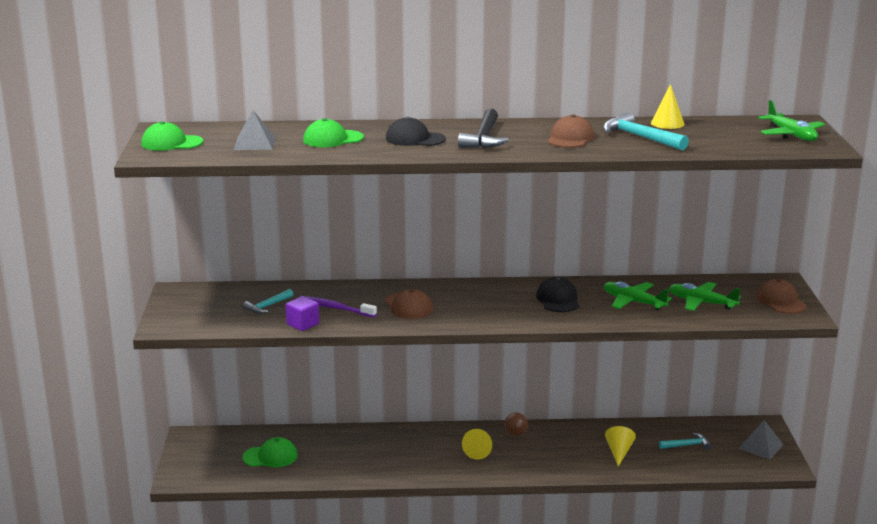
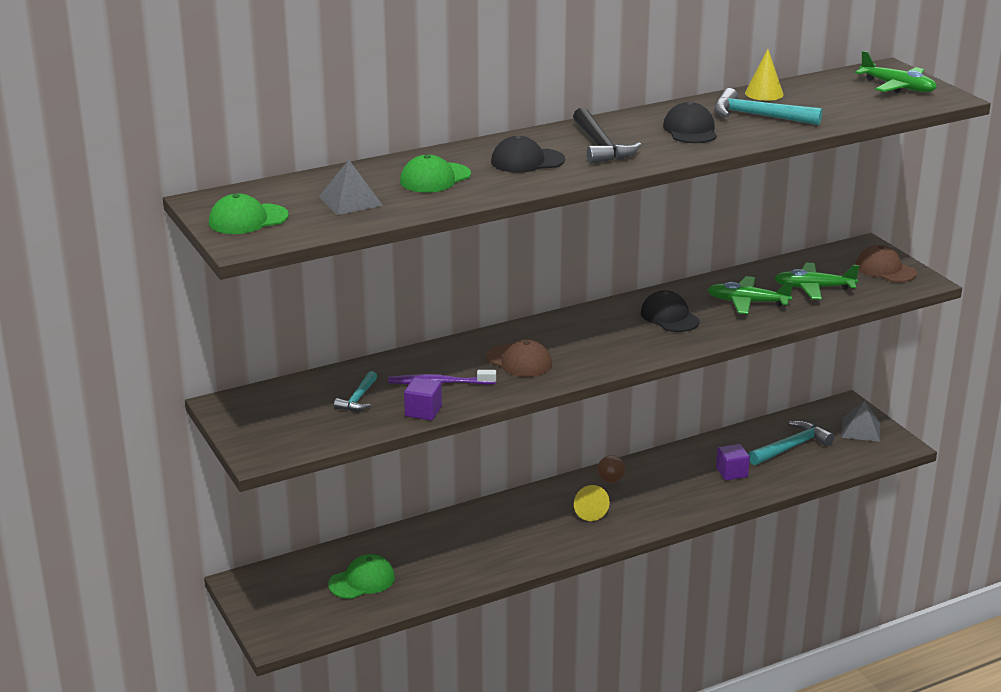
camera: 25 degrees left, 5 degrees up
(570, 138) = (690, 130): brown cap -> black cap
(619, 452) = (731, 472): yellow cone -> purple cube
(687, 445) = (791, 447): turquoise hammer -> turquoise hammer, size x1.65

